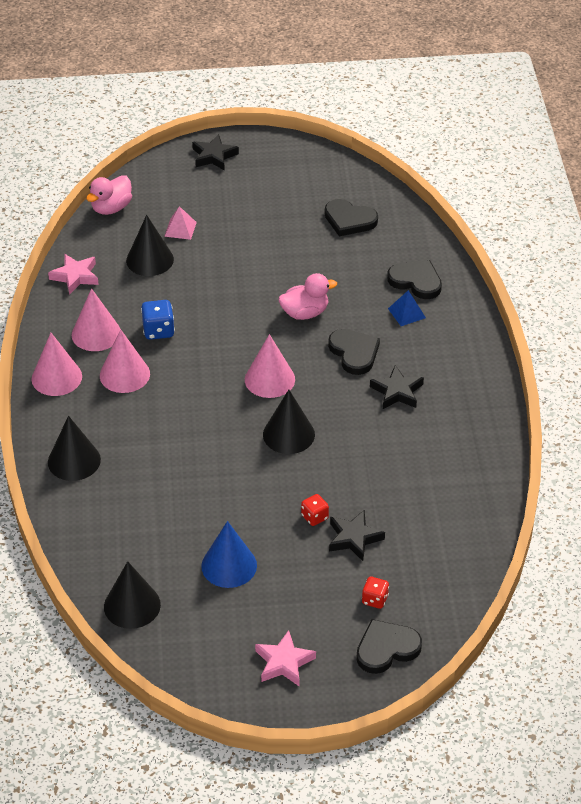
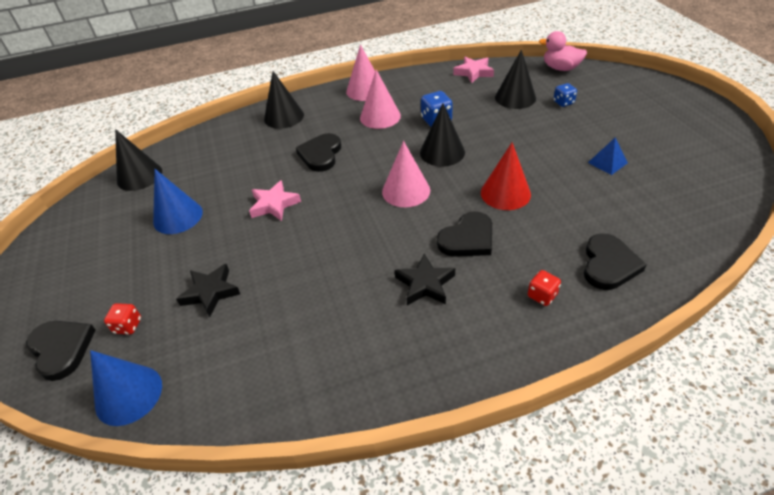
camera: 80 degrees right, 0 degrees up
(96, 333) = (418, 95): pink cone -> none
(180, 229) = (563, 102): pink pyramid -> blue dice
(214, 156) = (671, 97): black star -> none
(284, 662) = (62, 275): pink star -> pink star (274, 204)
(288, 434) = (339, 218): black cone -> black cone (442, 152)
(305, 313) = (505, 193): pink duck -> red cone
(314, 517) = (237, 258): red dice -> red dice (542, 295)
(349, 220) = (663, 193): black heart -> black heart (321, 154)
(406, 313) = (552, 267): blue pyramid -> blue pyramid (607, 162)
(451, 594) = (128, 394): none -> blue cone

